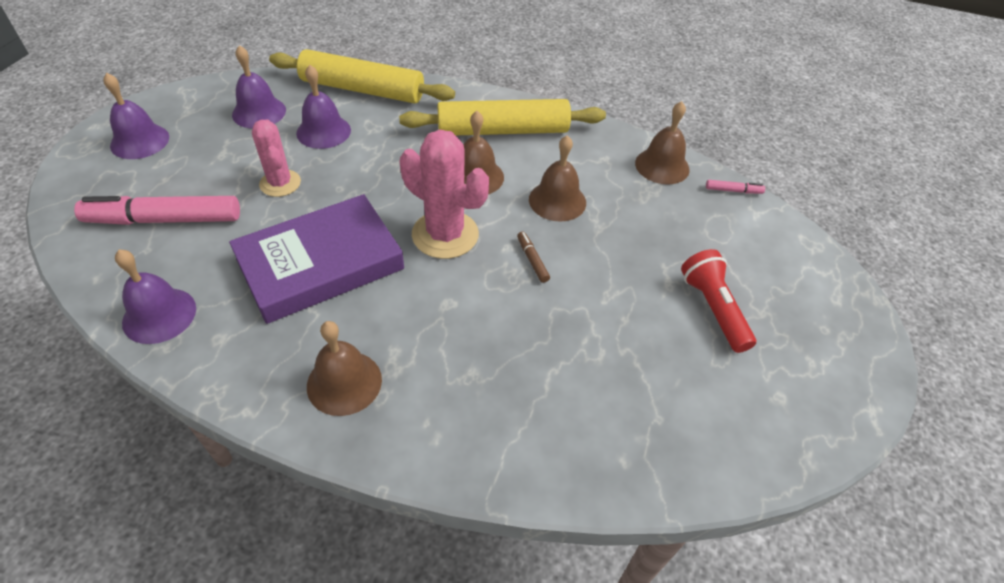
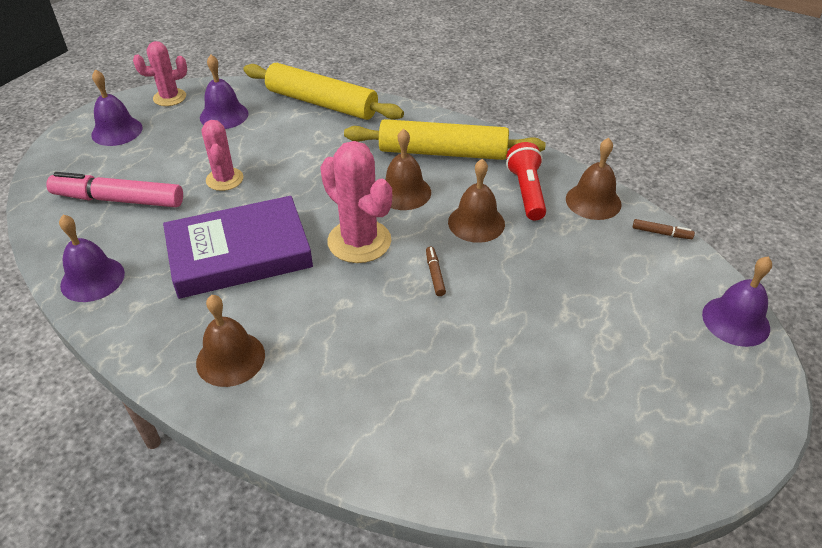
camera: 15 degrees right, 5 degrees down
(191, 97) = (169, 97): none -> pink cactus
(323, 131) = (276, 137): purple bell -> purple bell (735, 321)
(713, 309) = (602, 344): red flashlight -> red flashlight (526, 192)
(733, 191) = (661, 233): pink marker -> brown marker

